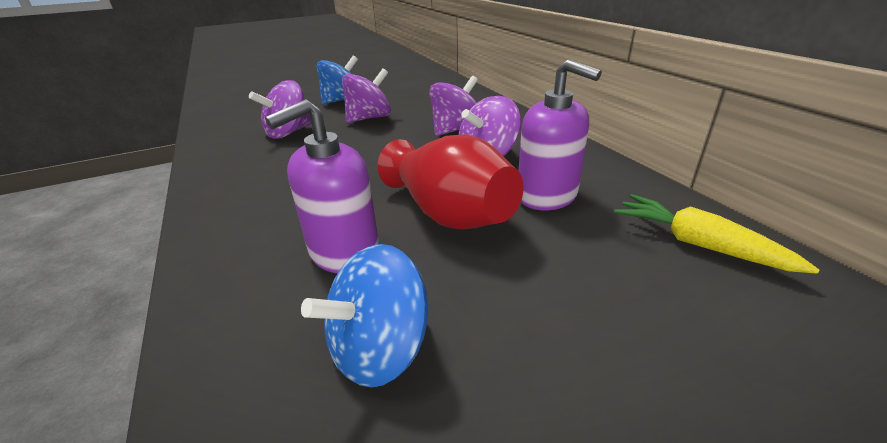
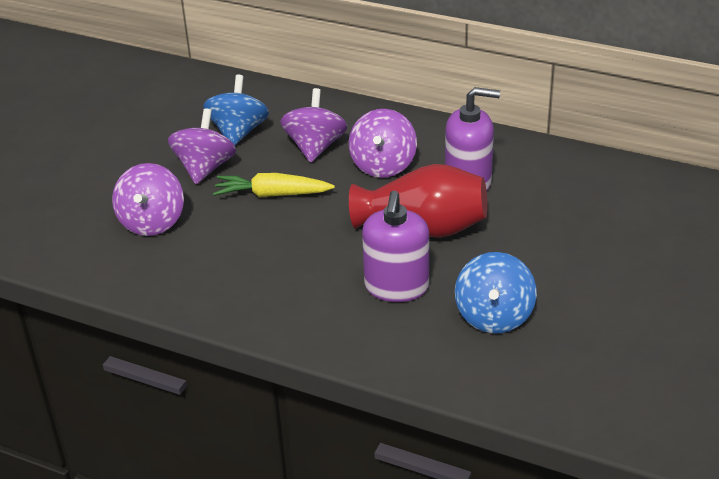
camera: 40 degrees left, 5 degrees up
(342, 100) = (125, 156): blue spinning top -> blue spinning top (238, 132)
(697, 244) = (583, 177): yellow carrot -> yellow carrot (272, 194)

